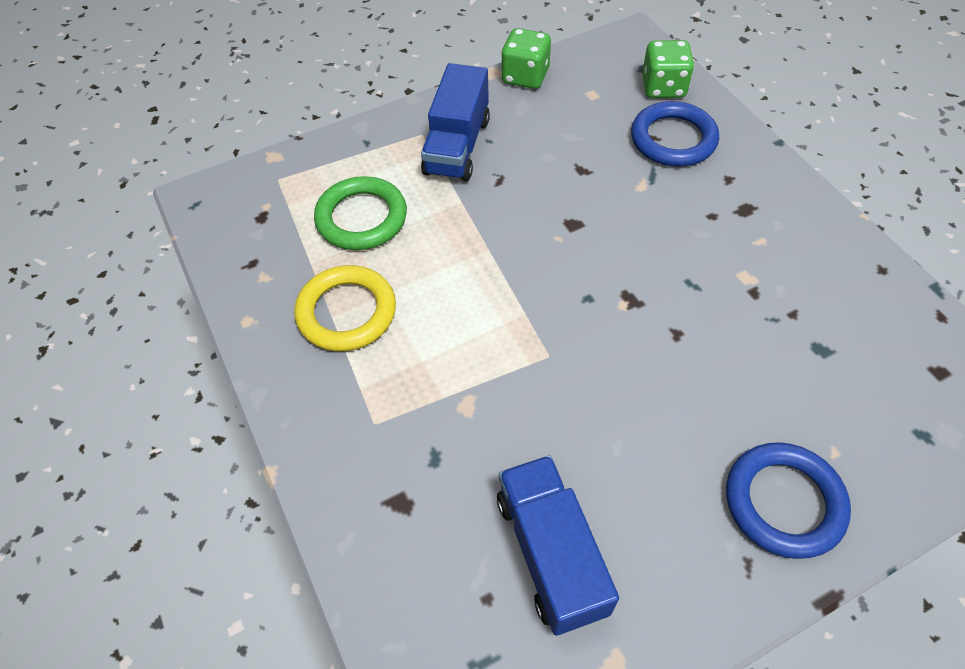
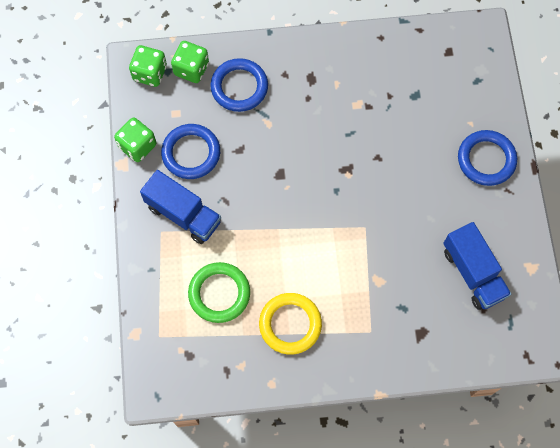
camera: 70 degrees left, 15 degrees up
(546, 125) = (191, 153): none -> blue ring
(551, 554) = (473, 273): blue truck -> blue truck turned 120 degrees counterclockwise
(629, 55) = (150, 73): none -> green dice

